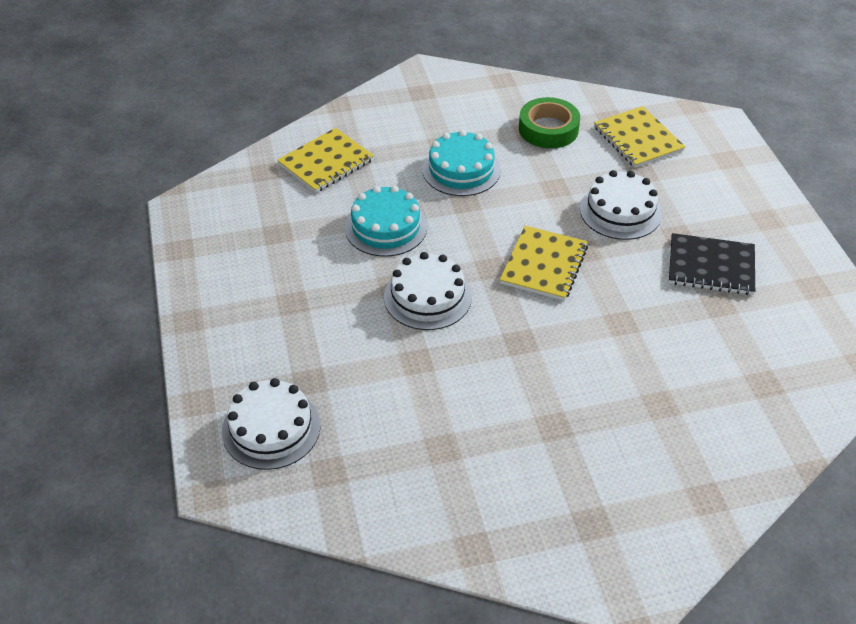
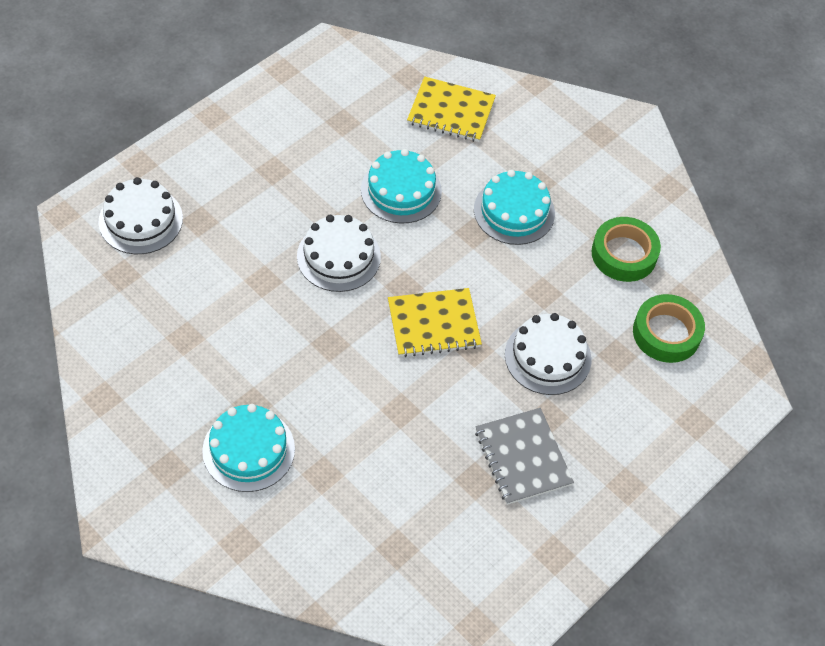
camera: 55 degrees right, 10 degrees up
(604, 449) = (248, 450): none -> turquoise cake
(638, 139) = (666, 333): yellow notebook -> green tape
(711, 266) = (522, 457): black notebook -> grey notebook

